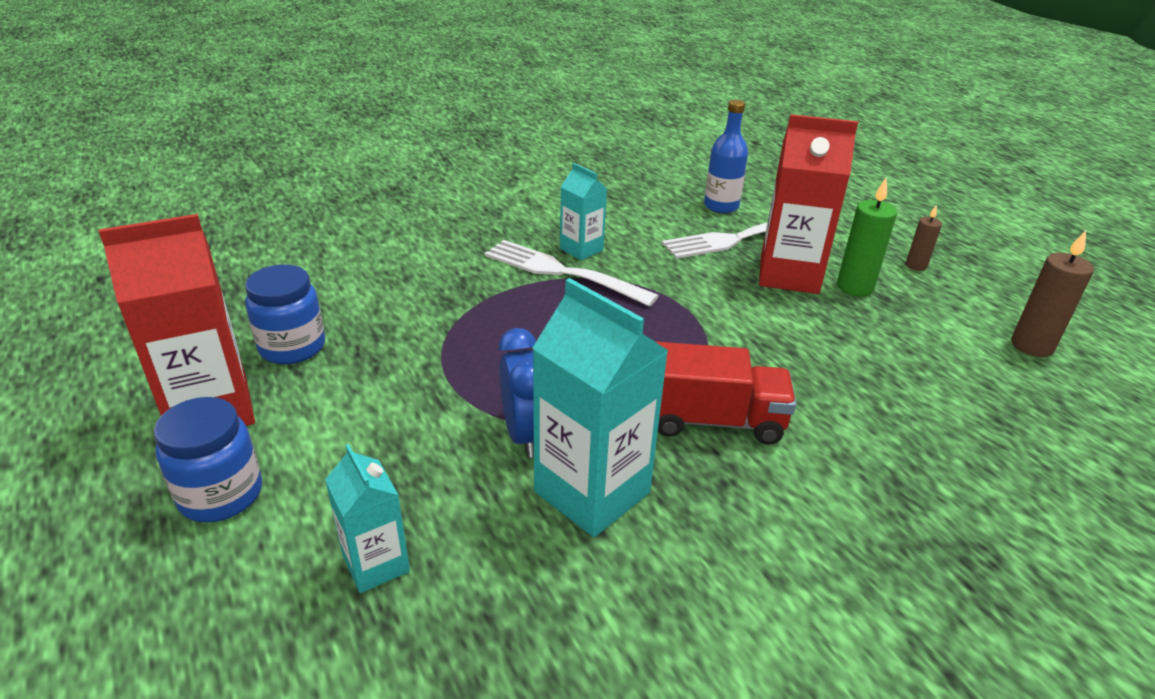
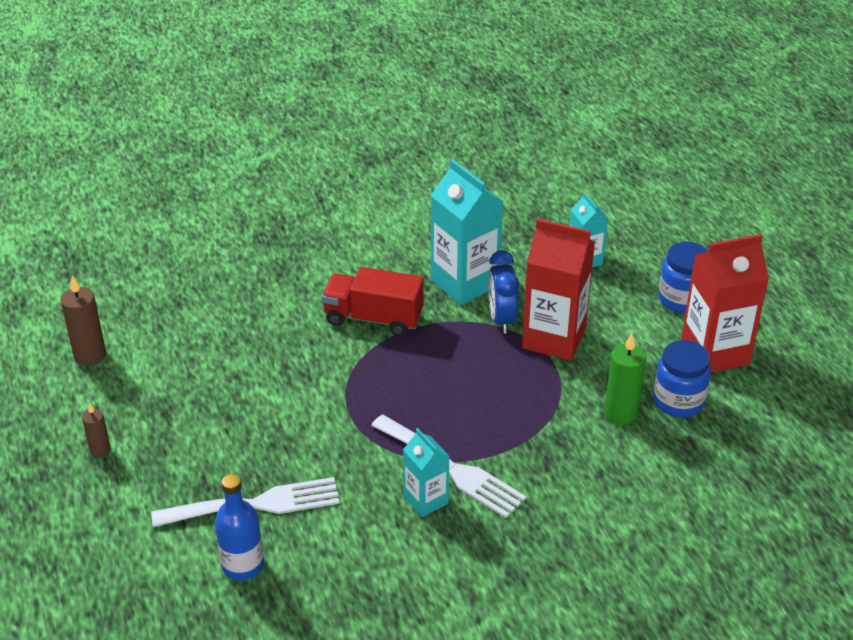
camera: 170 degrees left, 5 degrees up
(789, 275) = (234, 447): red carton -> red carton (554, 338)
(855, 287) = (183, 427): green candle -> green candle (621, 413)

